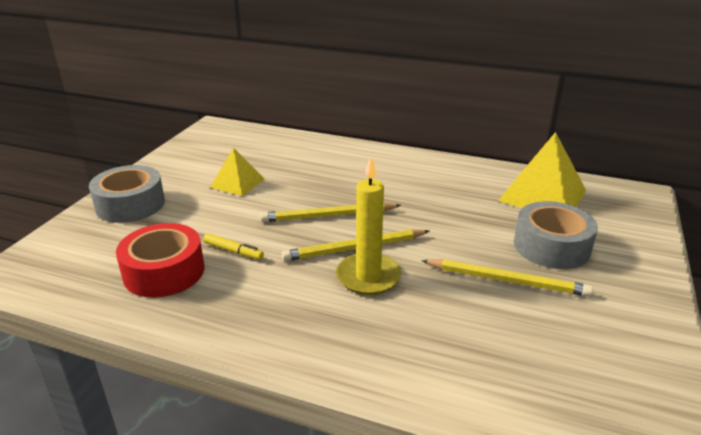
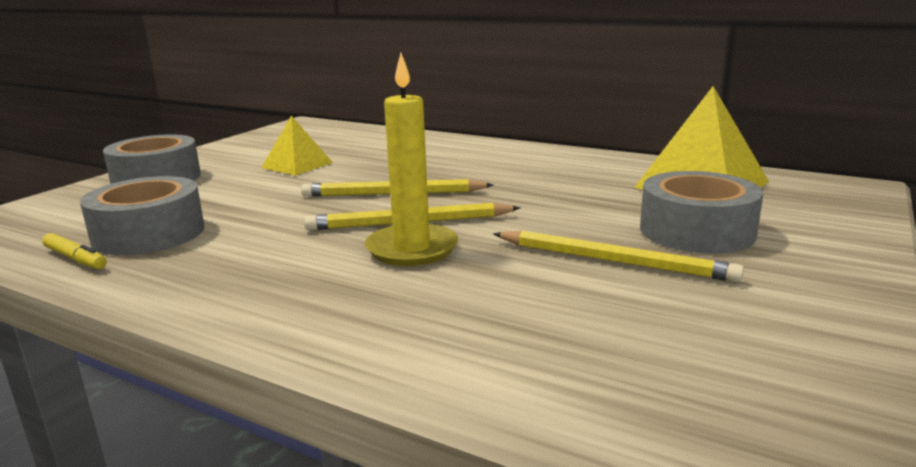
camera: 10 degrees right, 10 degrees down
(164, 272) = (149, 233): red tape -> grey tape
(233, 251) = (249, 219): yellow marker -> yellow marker (75, 259)

